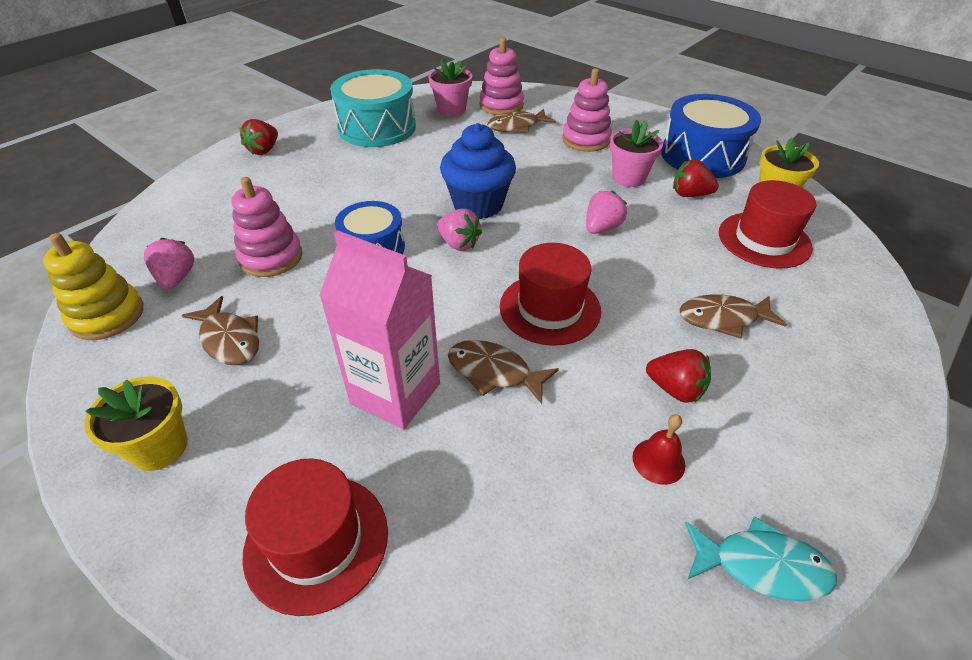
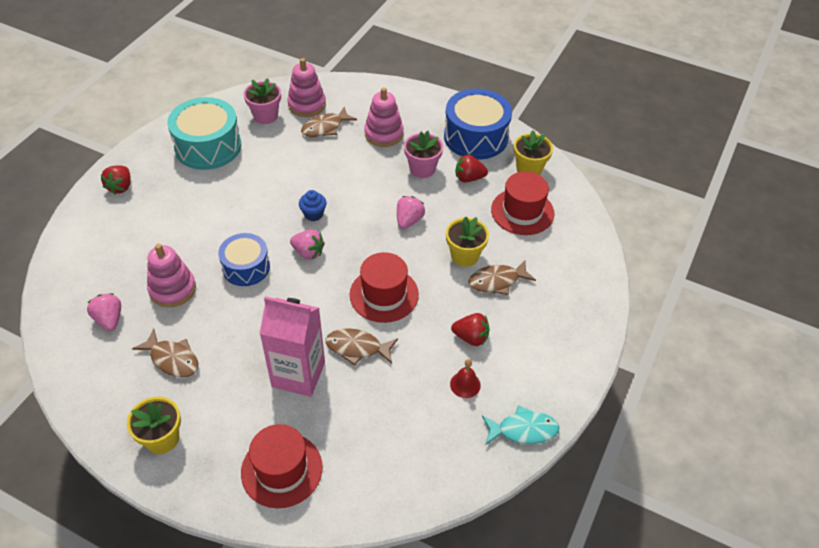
camera: 15 degrees left, 5 degrees up
(107, 316) = (74, 358): yellow stacking toy -> none
(478, 205) = (313, 214): blue cupcake -> blue cupcake, size x0.50
(675, 279) = (464, 256): none -> yellow flower pot

